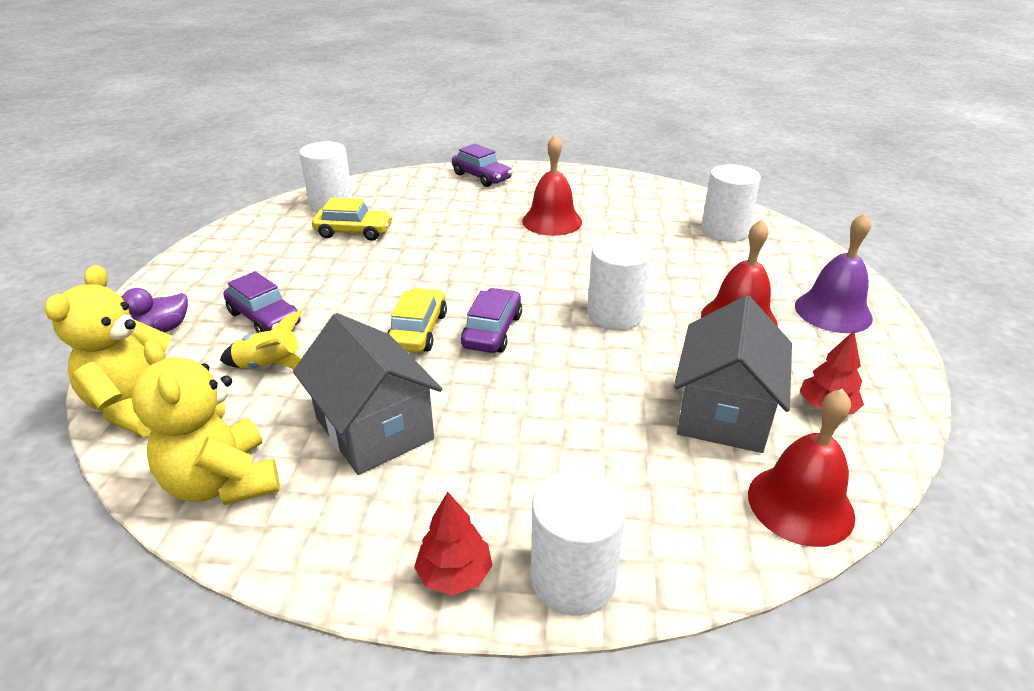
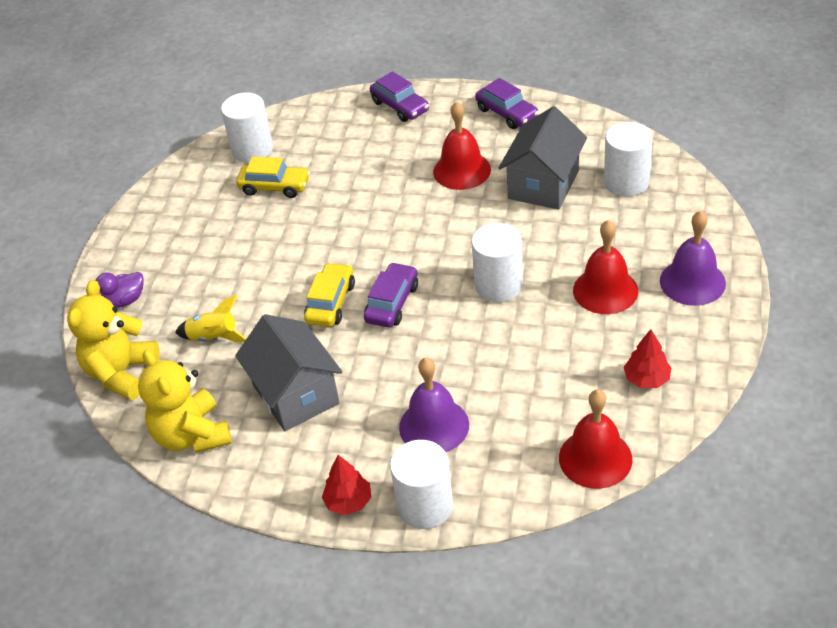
camera: 10 degrees right, 10 degrees up
(264, 318) = (204, 289): purple car -> purple car (507, 113)
(566, 465) = (434, 426): none -> purple bell
(723, 412) = (563, 383): grey house -> grey house (543, 184)

